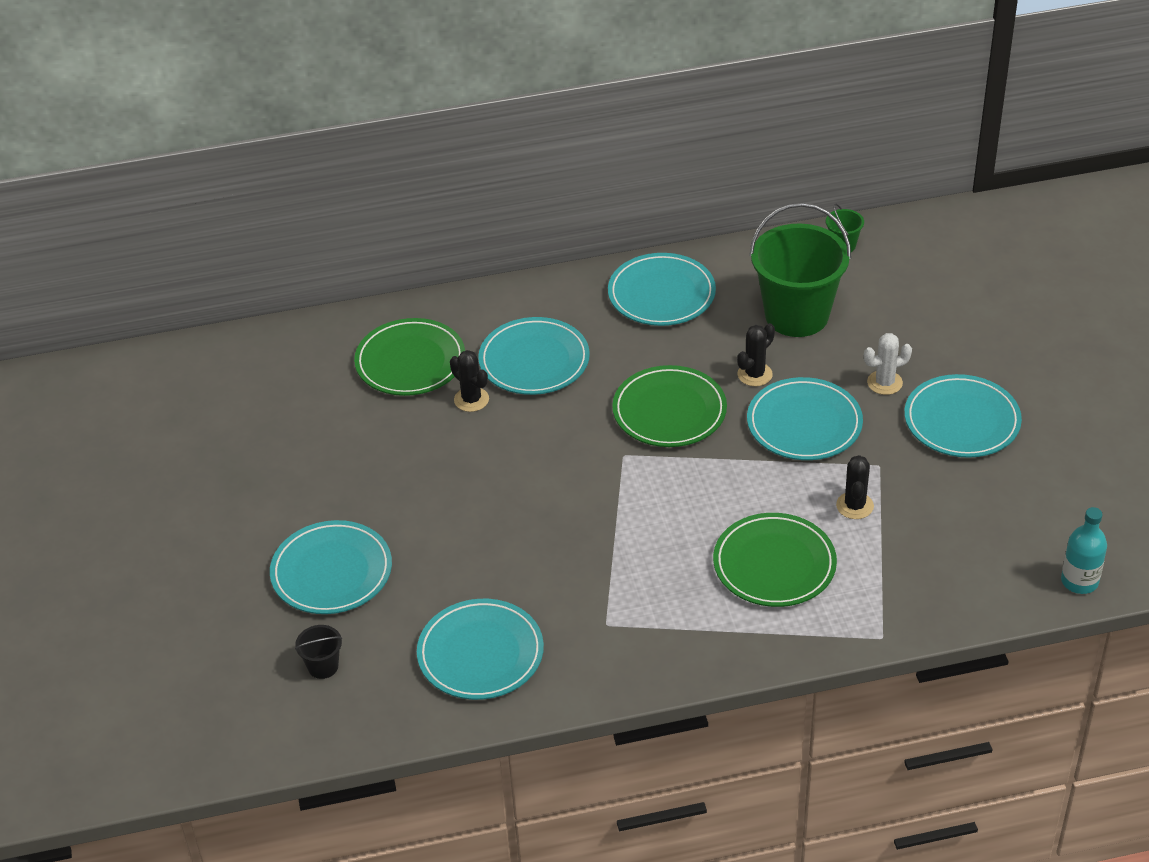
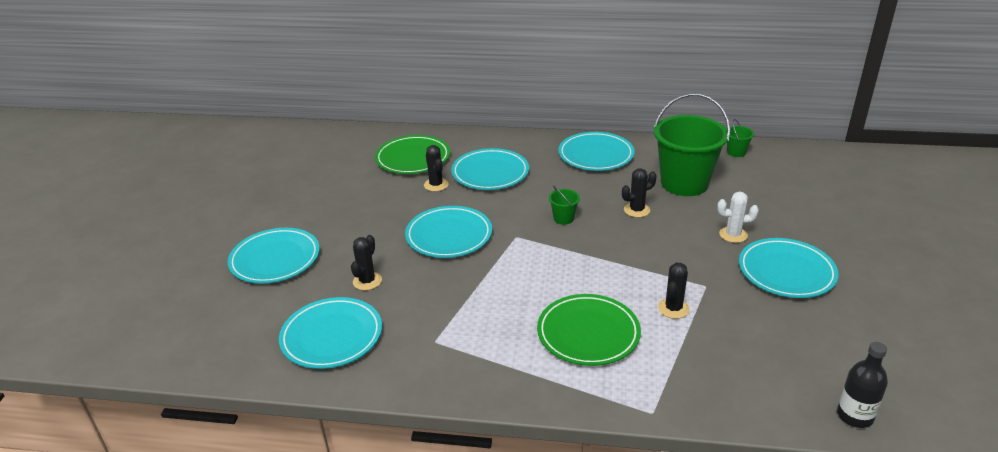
camera: 20 degrees right, 10 degrees down
(323, 666) = (222, 315): black bucket -> none
(474, 570) = (367, 281): none -> black cactus
(669, 411) = (563, 218): green plate -> green bucket
(804, 424) = (658, 247): turquoise plate -> turquoise plate (449, 235)
(1079, 581) = (855, 416): turquoise bottle -> black bottle

